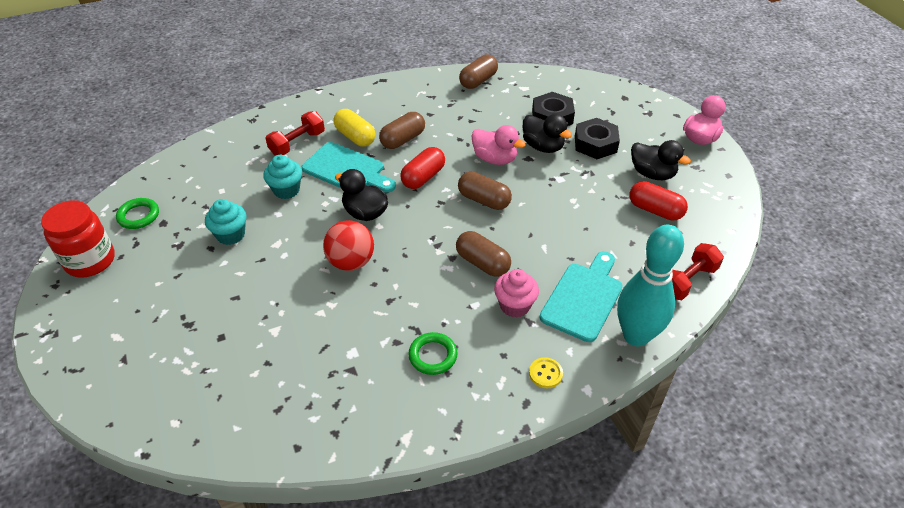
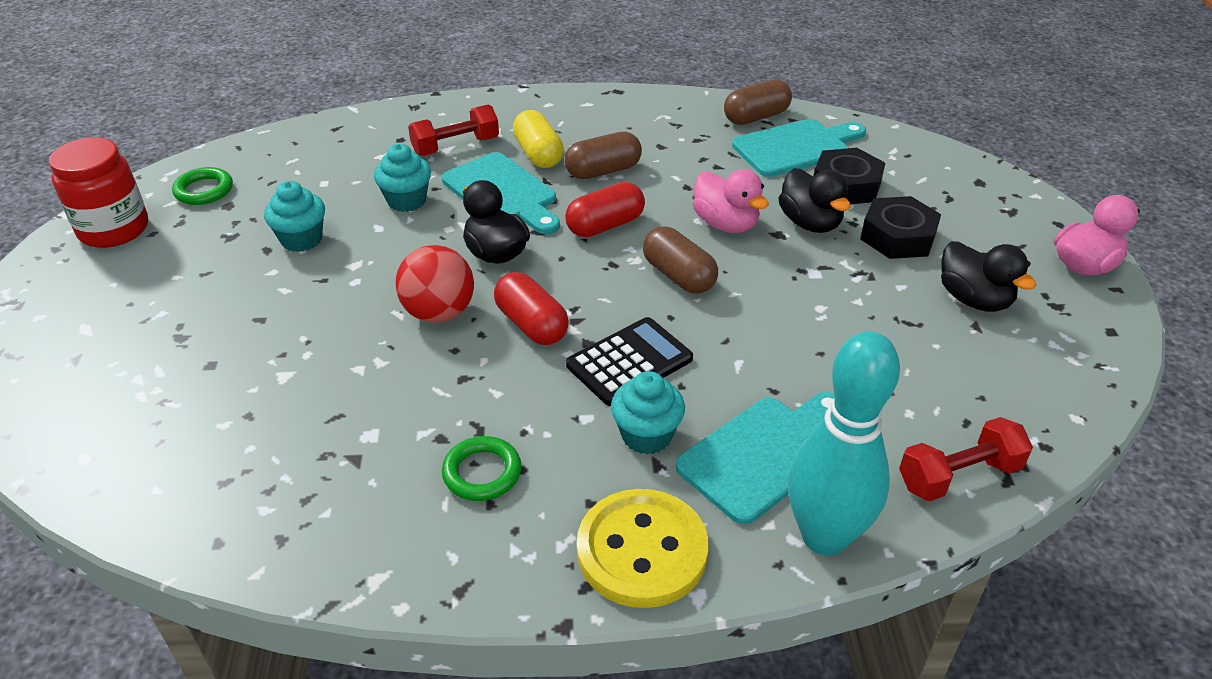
camera: 20 degrees right, 5 degrees down
(482, 263) = (629, 362): brown capsule -> black calculator
(511, 97) = (796, 147): none -> turquoise cutting board
(515, 305) = (646, 435): pink cupcake -> turquoise cupcake
(545, 373) = (642, 551): yellow button -> yellow button, size x2.27
(655, 210) = (952, 354): red capsule -> red capsule (531, 324)

